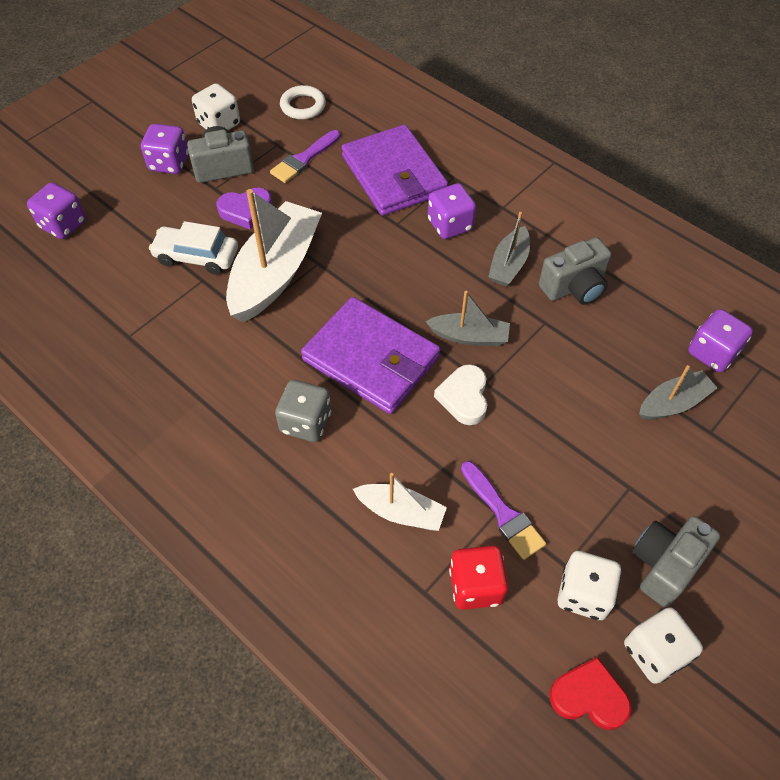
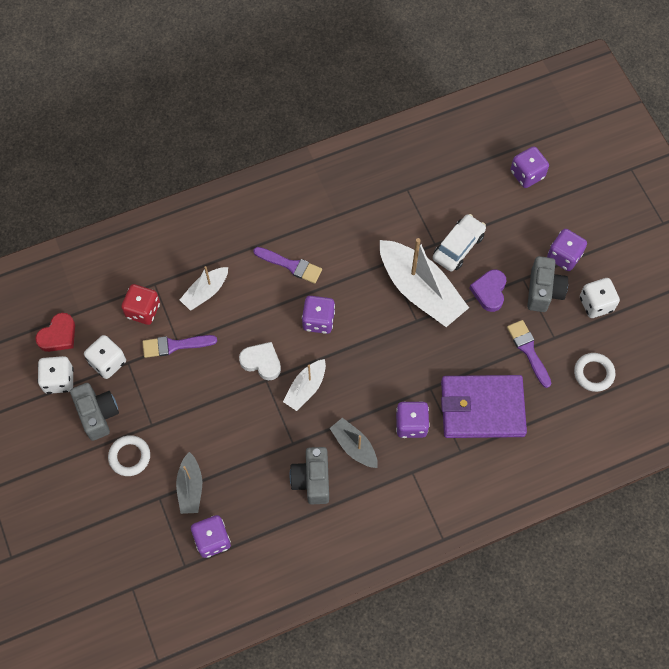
camera: 115 degrees right, 10 degrees up
(306, 422) = (291, 265): grey dice -> purple brush
(371, 359) = (318, 320): purple wallet -> purple dice
(469, 336) = (306, 388): grey boat -> white boat
(688, 492) = (129, 457): none -> white ring

